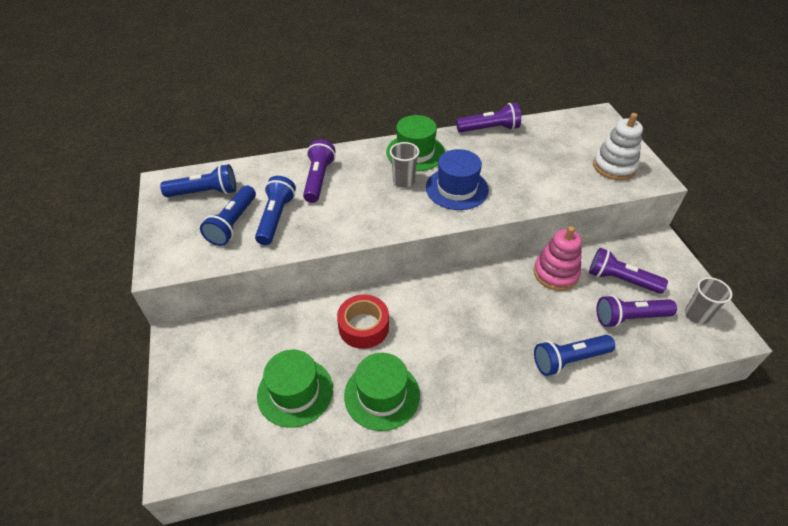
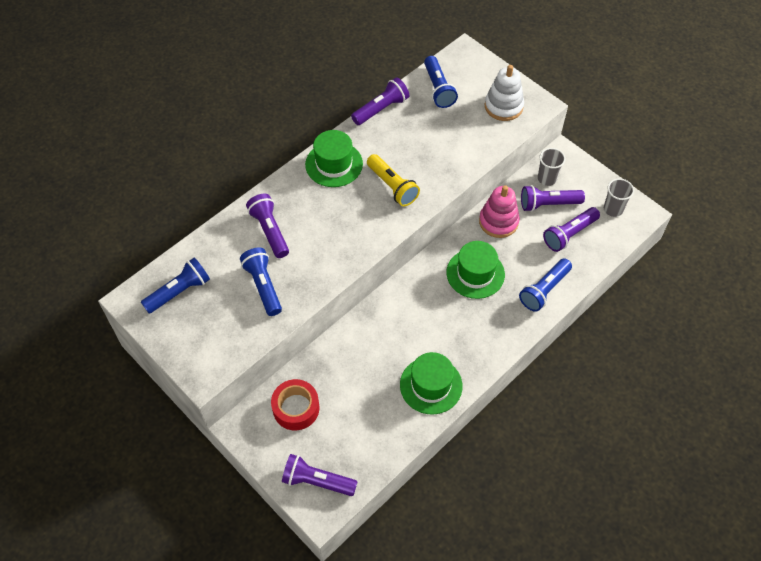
camera: 30 degrees left, 10 degrees up
(198, 430) = (317, 481): none -> purple flashlight
(233, 224) = (231, 309): blue flashlight -> blue flashlight (438, 89)
(295, 392) = (367, 417): green hat -> green hat (475, 273)
(363, 327) = (381, 341): red tape -> red tape (296, 408)
(403, 181) = (344, 199): grey cup -> grey cup (547, 178)
(457, 188) = (392, 186): blue hat -> yellow flashlight

